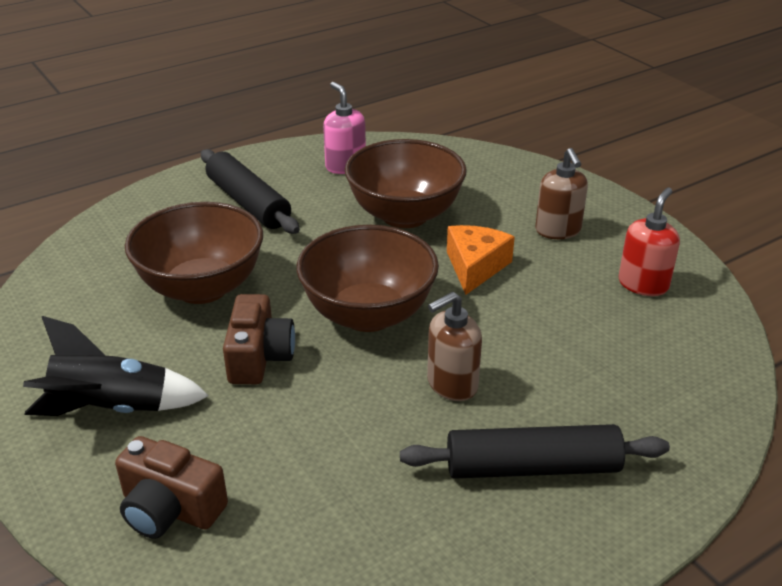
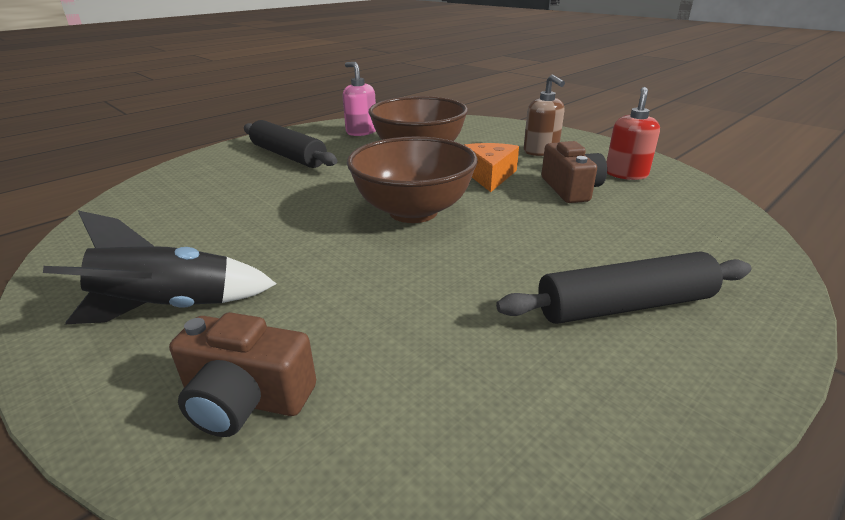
camera: 10 degrees left, 5 degrees down
(202, 288) = (256, 208): brown bowl -> none
(259, 357) = (321, 250): brown camera -> brown camera (570, 189)
(451, 384) = (511, 251): brown soap dispenser -> none

